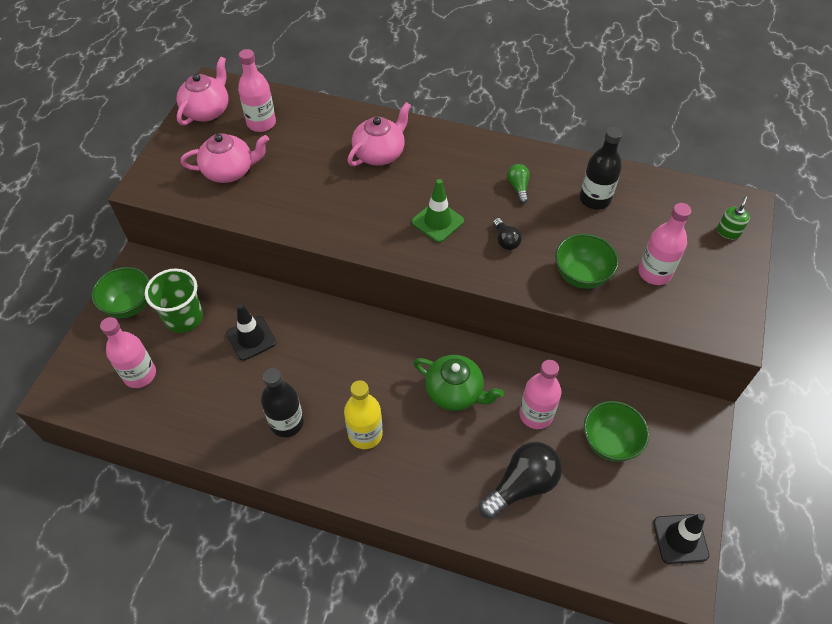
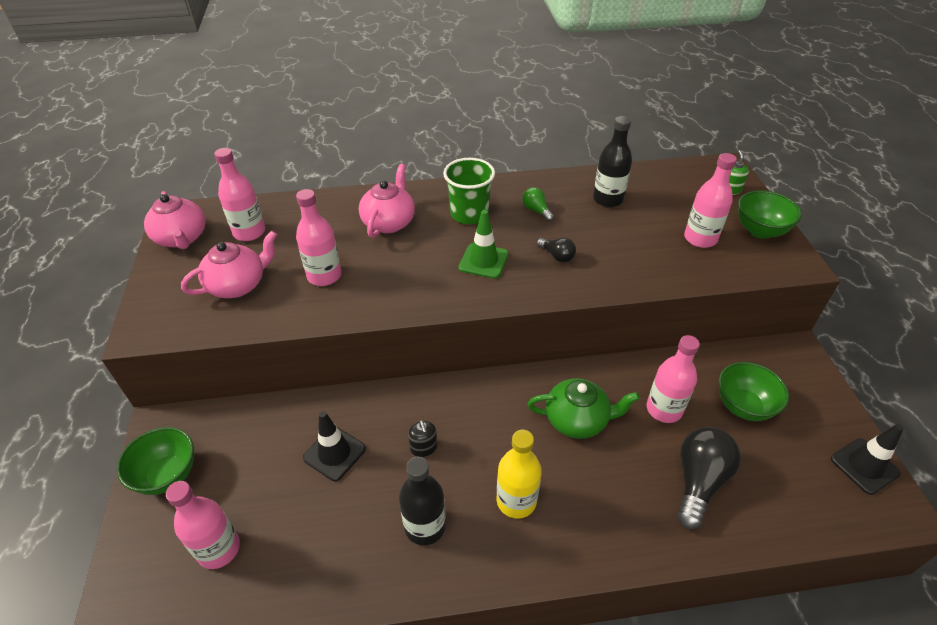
camera: 25 degrees left, 10 degrees down
(184, 317) = (243, 462): green cup -> green cup (469, 214)
(207, 110) = (182, 238): pink teapot -> pink teapot turned 150 degrees clockwise
(299, 187) = (324, 276): none -> pink bottle
(319, 362) = (423, 448): none -> black soap dispenser
(581, 275) = (643, 261): green bowl -> green bowl (760, 231)

